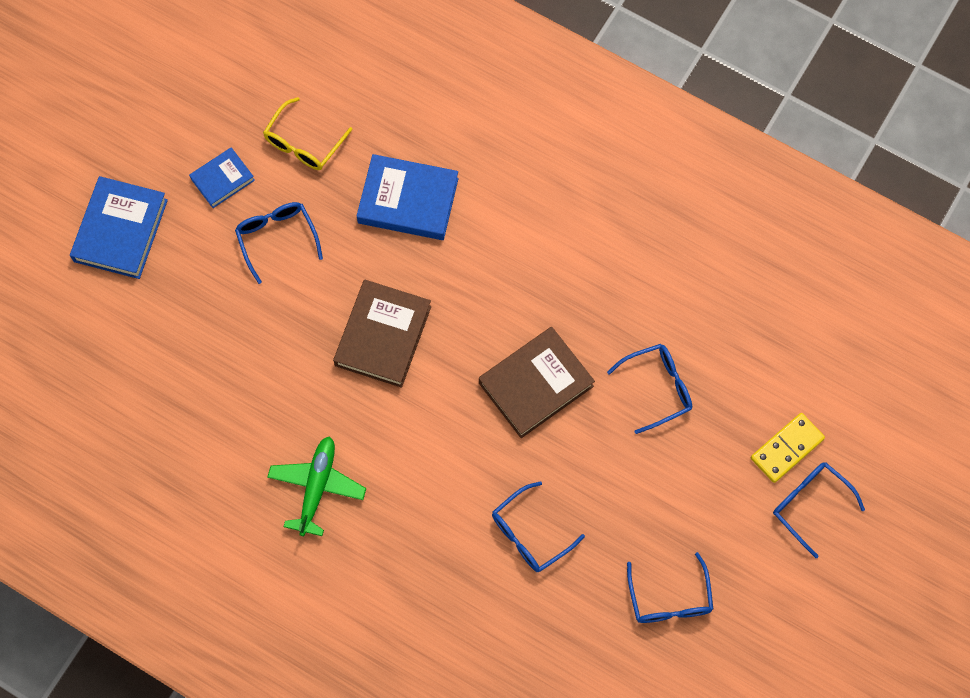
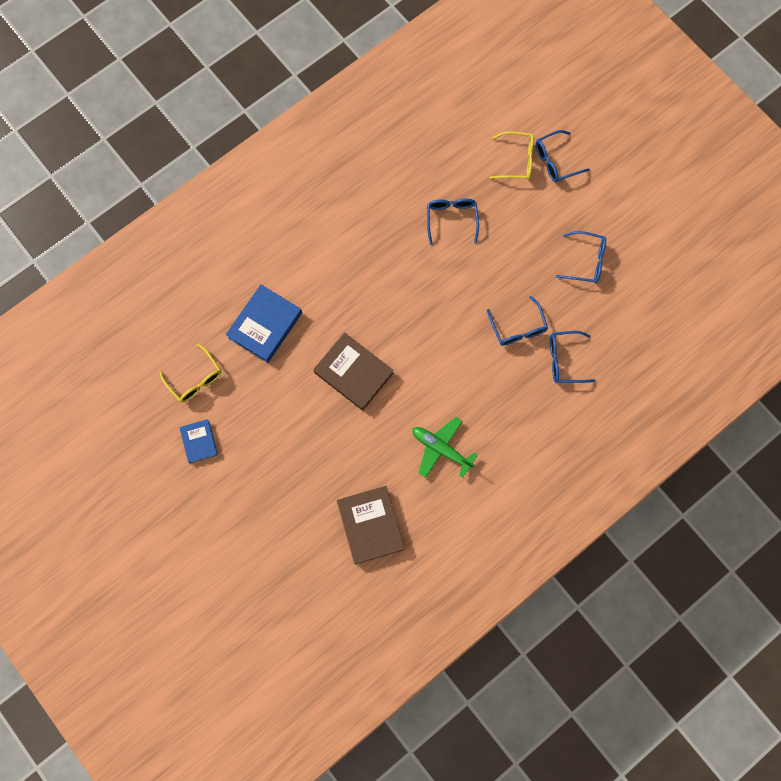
camera: 70 degrees left, 5 degrees up
(121, 230) = (209, 523): blue book -> none
(277, 238) = (258, 419): blue glasses -> blue glasses (565, 360)
(536, 384) = (422, 290): brown book -> brown book (370, 525)
(787, 448) = (516, 160): yellow domino -> yellow glasses

